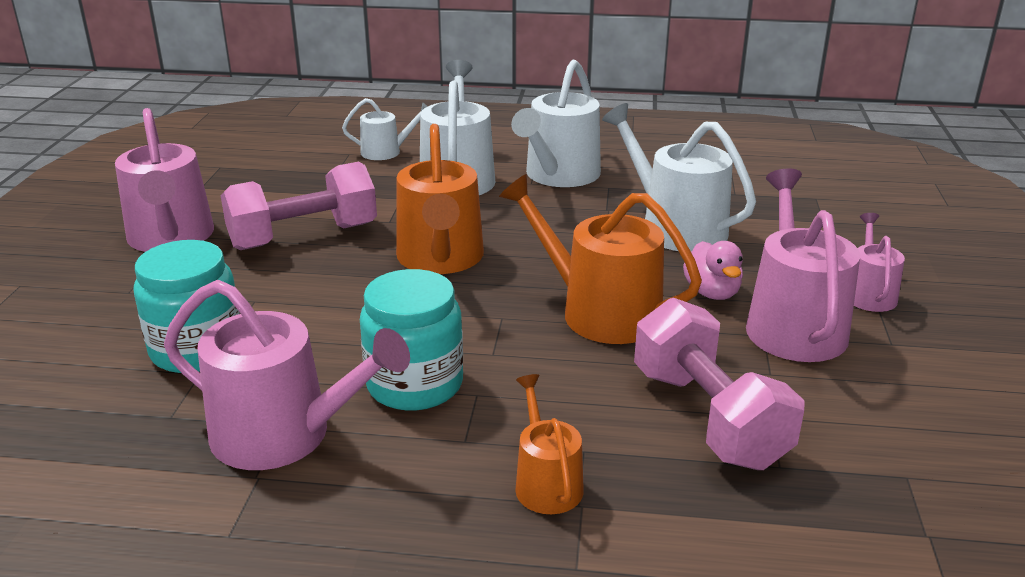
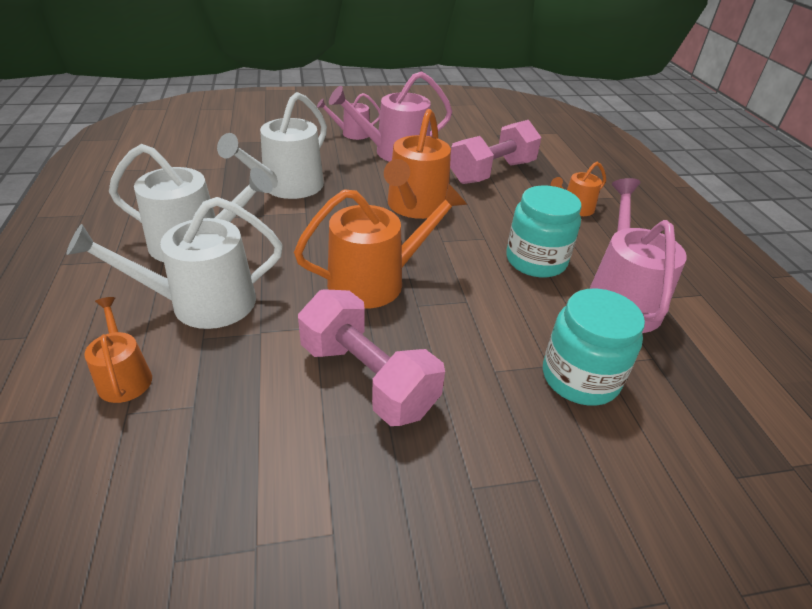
camera: 110 degrees left, 10 degrees up
(171, 238) = (413, 502): pink watering can -> none
(386, 152) = (124, 377): white watering can -> orange watering can
(712, 293) = (373, 173): pink duck -> none

